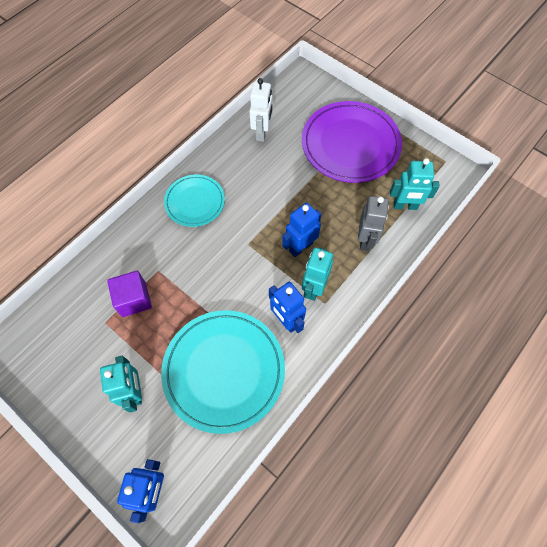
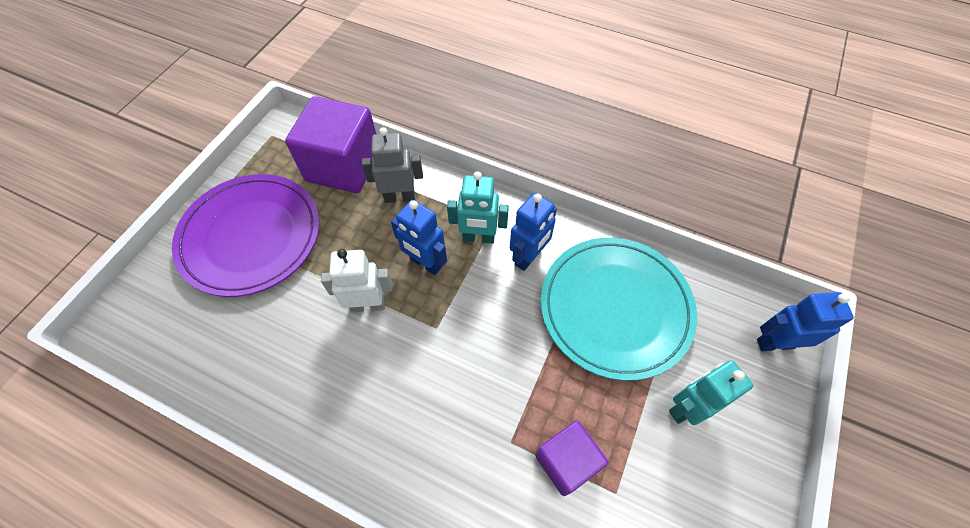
camera: 105 degrees left, 5 degrees down
(195, 202) = (380, 426): turquoise plate -> none
(262, 133) = (232, 360): white robot -> white robot (368, 305)
(405, 206) = (343, 166): turquoise robot -> purple cube

